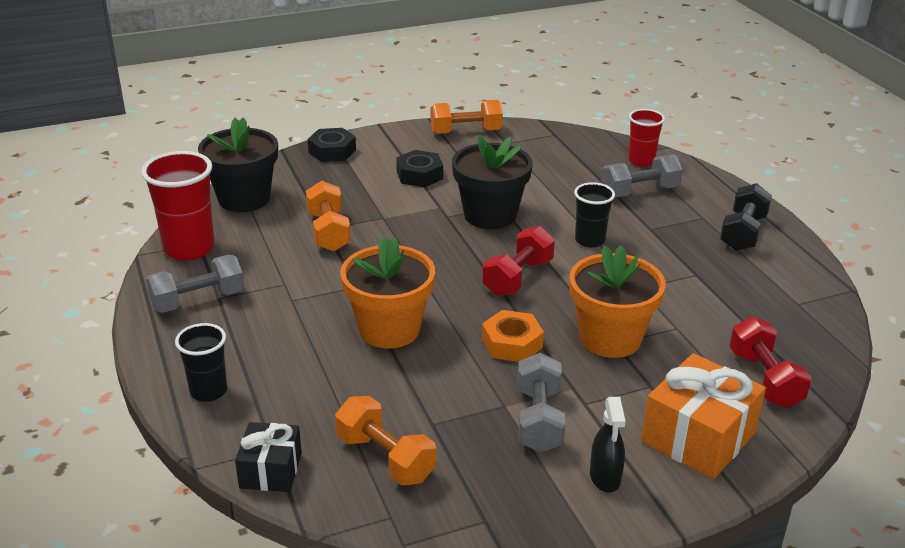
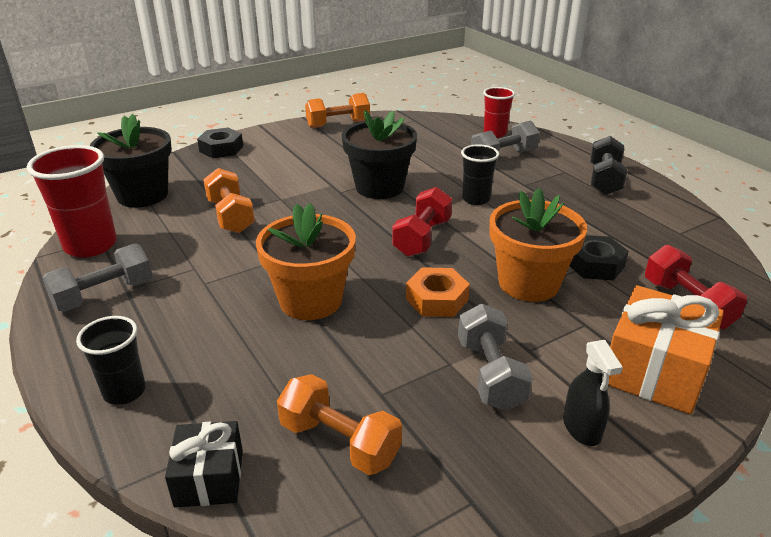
camera: 10 degrees left, 0 degrees up
(419, 175) = (306, 161): black nut -> black nut (595, 264)

